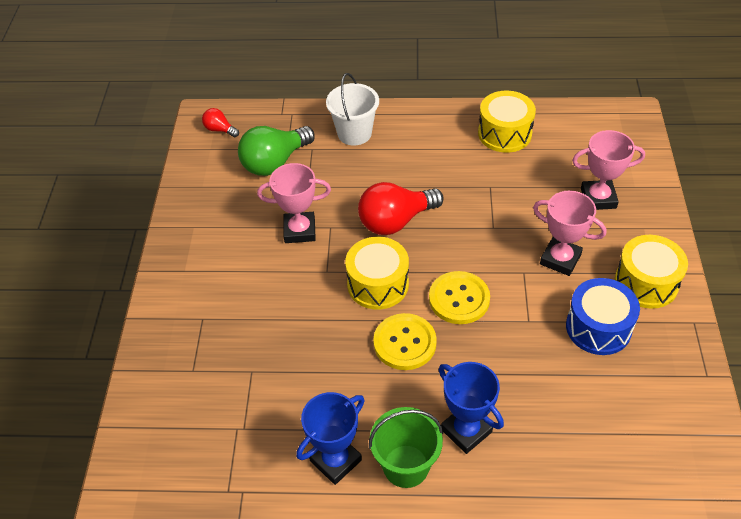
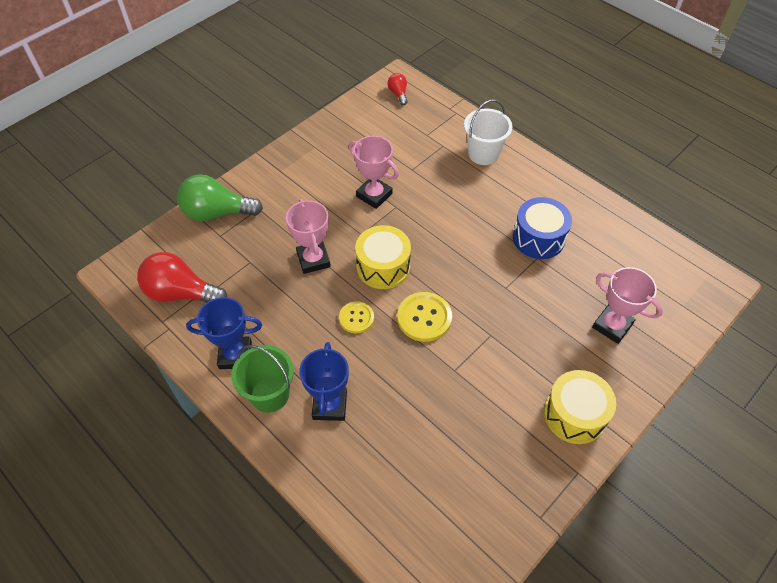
camera: 40 degrees right, 5 degrees up
(275, 162) = (408, 139): green light bulb -> green light bulb (217, 213)
(395, 221) = (442, 234): red light bulb -> red light bulb (181, 293)
(405, 343) = (356, 318): yellow button -> yellow button, size x0.64
(504, 133) = (594, 227): yellow drum -> none
(560, 259) = (528, 347): pink trophy -> pink trophy (313, 260)
(598, 327) = (499, 415): blue drum -> blue drum (538, 238)

